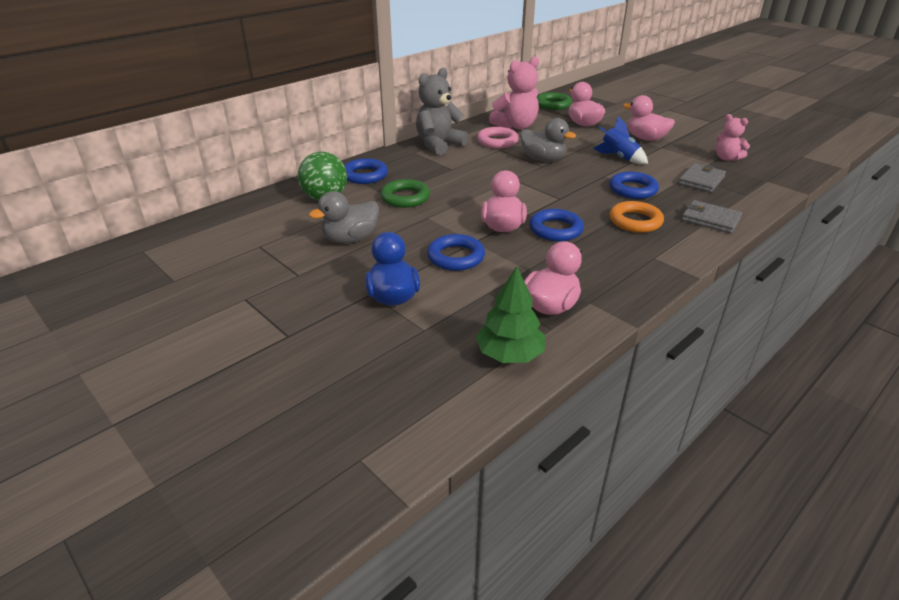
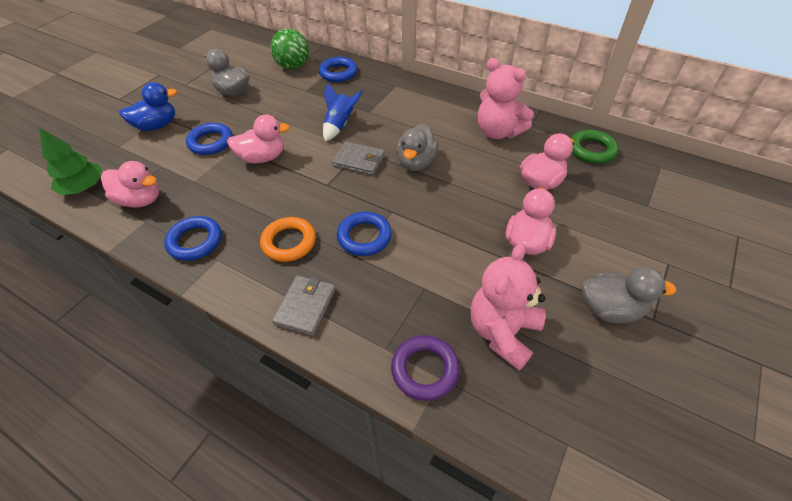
camera: 75 degrees right, 15 degrees up
(405, 198) = (303, 100): green ring -> none
(439, 145) = (418, 94): grey teddy bear -> none
(497, 141) = (447, 126): pink ring -> none
(555, 229) = (262, 189): blue ring -> blue ring (195, 241)
(619, 158) = (449, 220): blue rocket -> blue rocket (340, 125)
(701, 180) = (412, 300): grey wallet -> grey wallet (359, 161)
(705, 129) = (610, 309): none -> grey duck
(726, 158) = (502, 332): pink teddy bear -> pink teddy bear, size x1.69
(761, 184) = (425, 370): none -> purple ring

